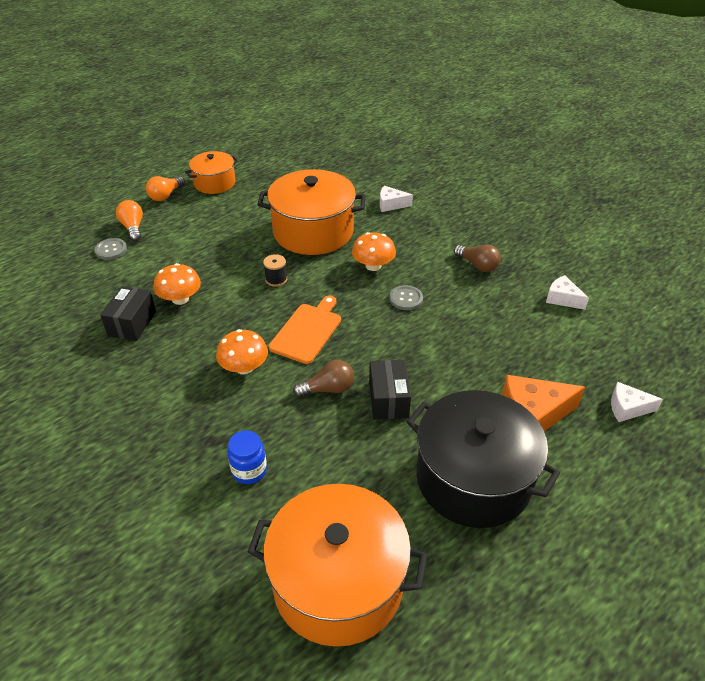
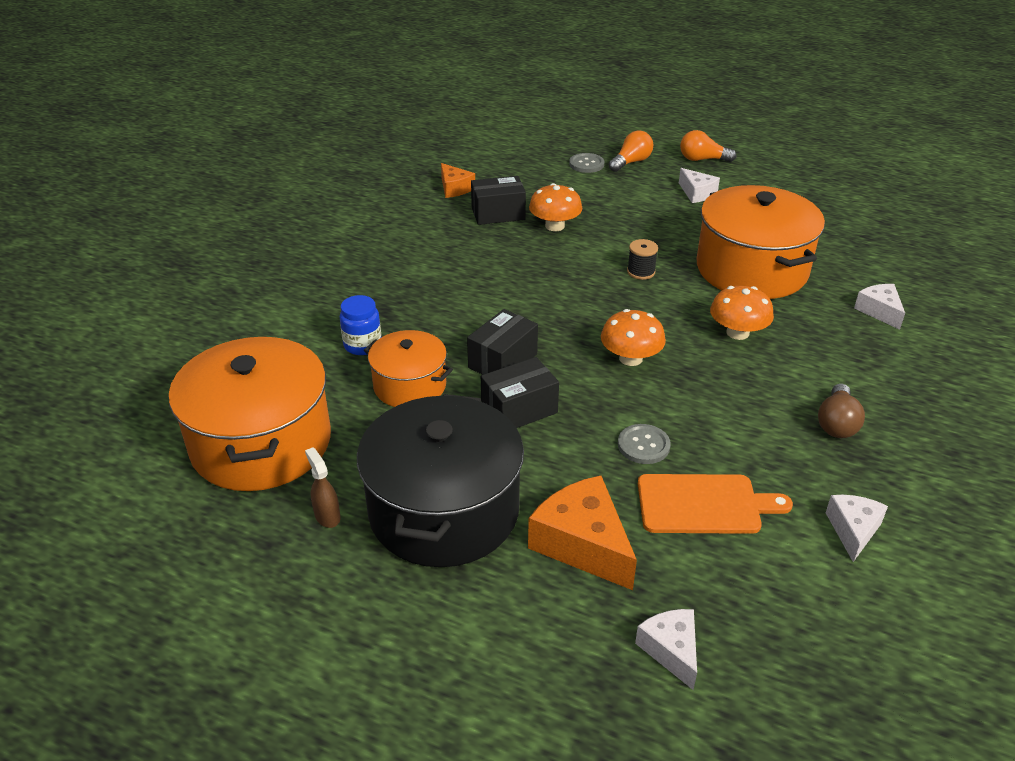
camera: 65 degrees right, 5 degrees down
(66, 336) = (454, 188): none -> orange cheese
(205, 216) = (697, 193): none -> white cheese
(214, 183) = (759, 178): orange pot -> orange pot (409, 386)
(244, 367) = (492, 296): orange mushroom -> orange mushroom (630, 358)
(307, 331) = (578, 319): orange cutting board -> orange cutting board (704, 504)
(328, 389) = (502, 361): brown light bulb -> black box
(406, 299) = (702, 376): grey button -> grey button (643, 445)
(449, 555) = (327, 516): none -> brown spray bottle

